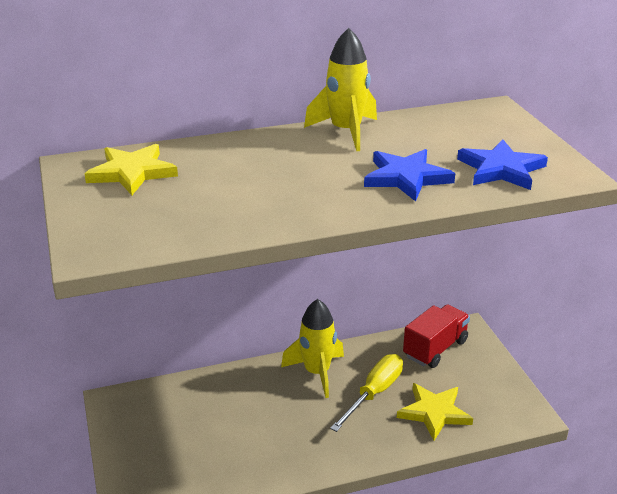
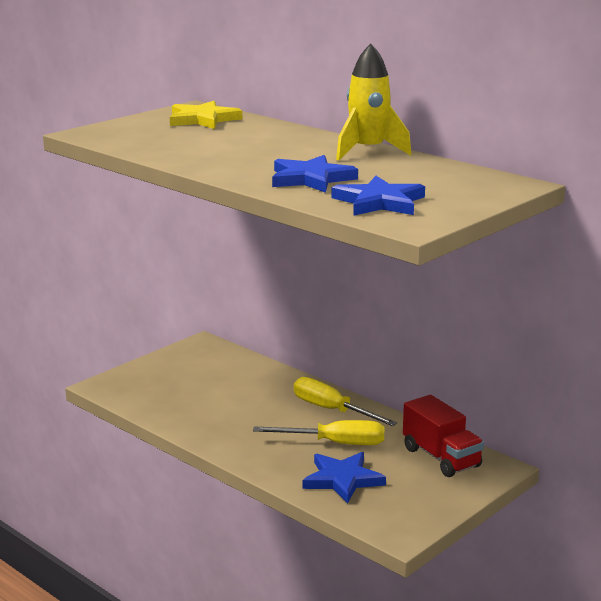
camera: 60 degrees right, 10 degrees down
(317, 373) = (332, 410): yellow rocket -> yellow screwdriver
(434, 413) = (342, 480): yellow star -> blue star
(435, 348) = (441, 457): red truck -> red truck turned 45 degrees clockwise

